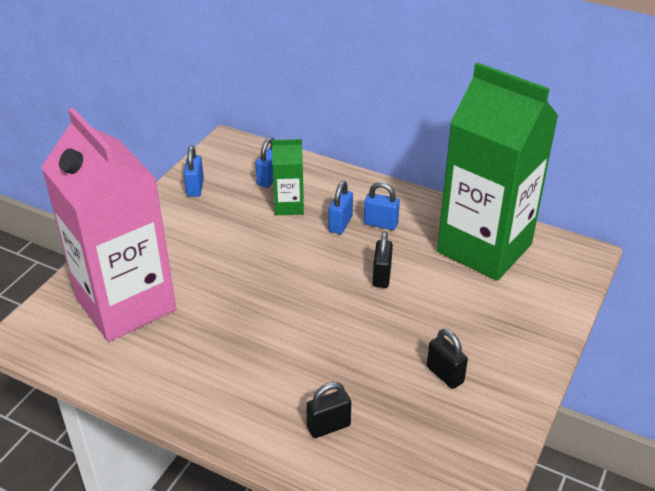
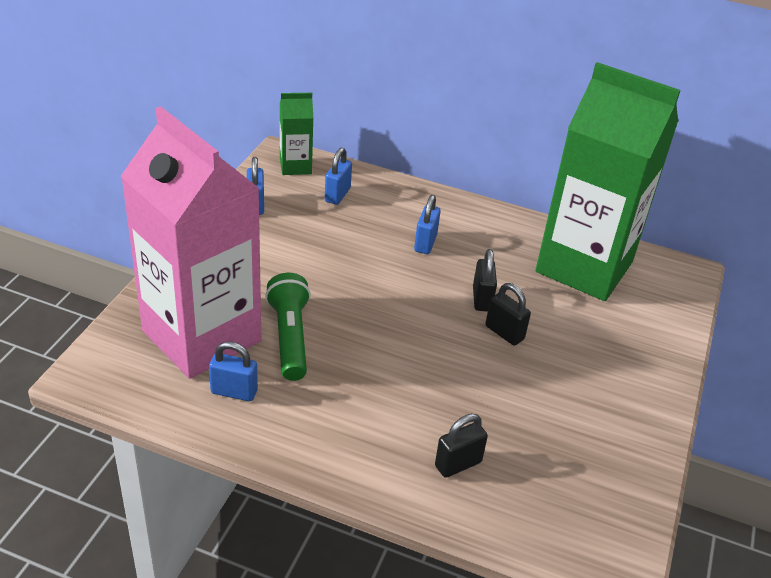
camera: 10 degrees left, 0 degrees up
(202, 307) = (290, 337): none -> green flashlight
(289, 206) = (365, 224): green carton -> green carton (295, 166)
(380, 224) = (468, 242): blue padlock -> blue padlock (234, 392)
(445, 374) = (571, 403): black padlock -> black padlock (504, 333)

